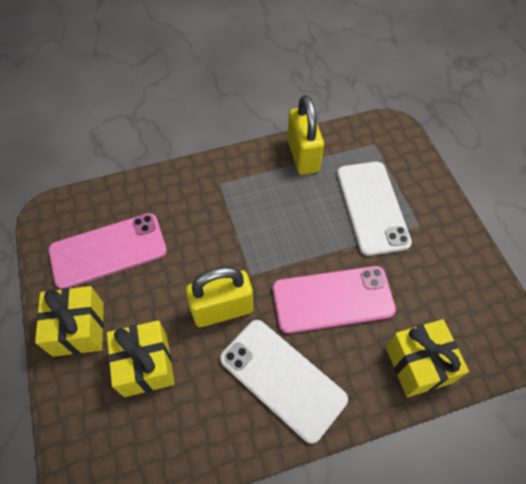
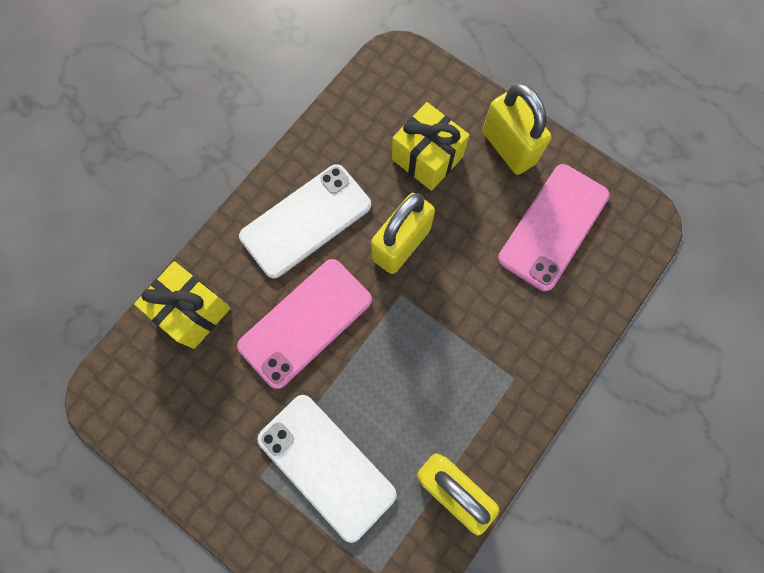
camera: 145 degrees right, 15 degrees up
(78, 329) = (508, 147): yellow gift -> yellow padlock
(282, 378) = (306, 221): white phone -> white phone turned 45 degrees counterclockwise

